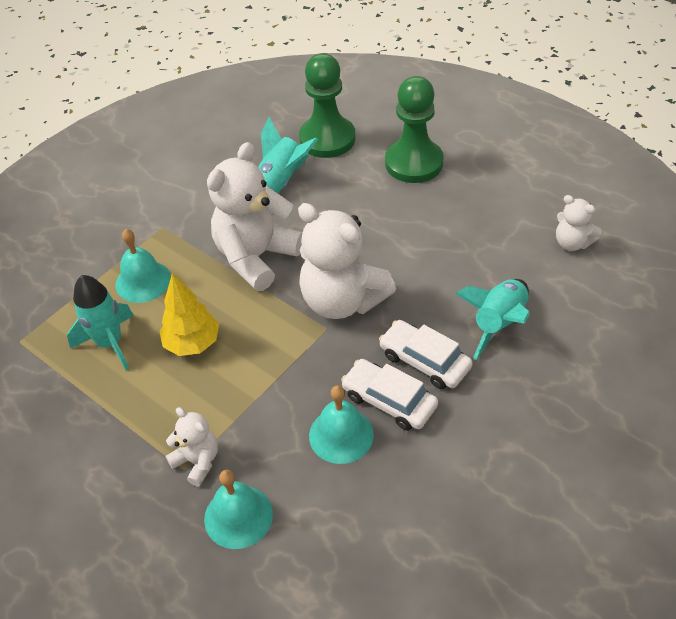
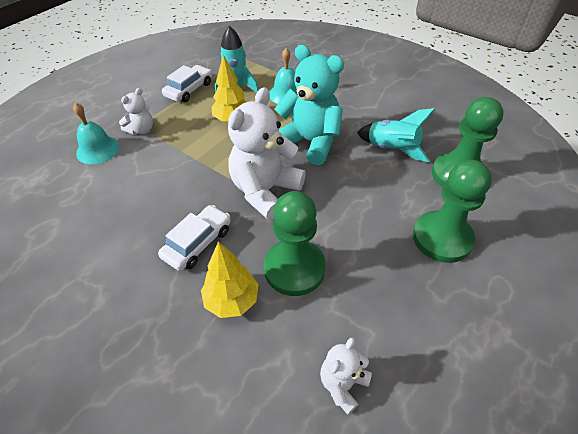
camera: 85 degrees right, 0 degrees up
(256, 257) = (310, 142): white teddy bear -> turquoise teddy bear
(341, 435) = (141, 194): turquoise bell -> none
(389, 400) = (164, 220): white car -> white car (189, 89)
(456, 273) = (294, 268): none -> green pawn
(499, 323) = (232, 300): turquoise rocket -> yellow tree

